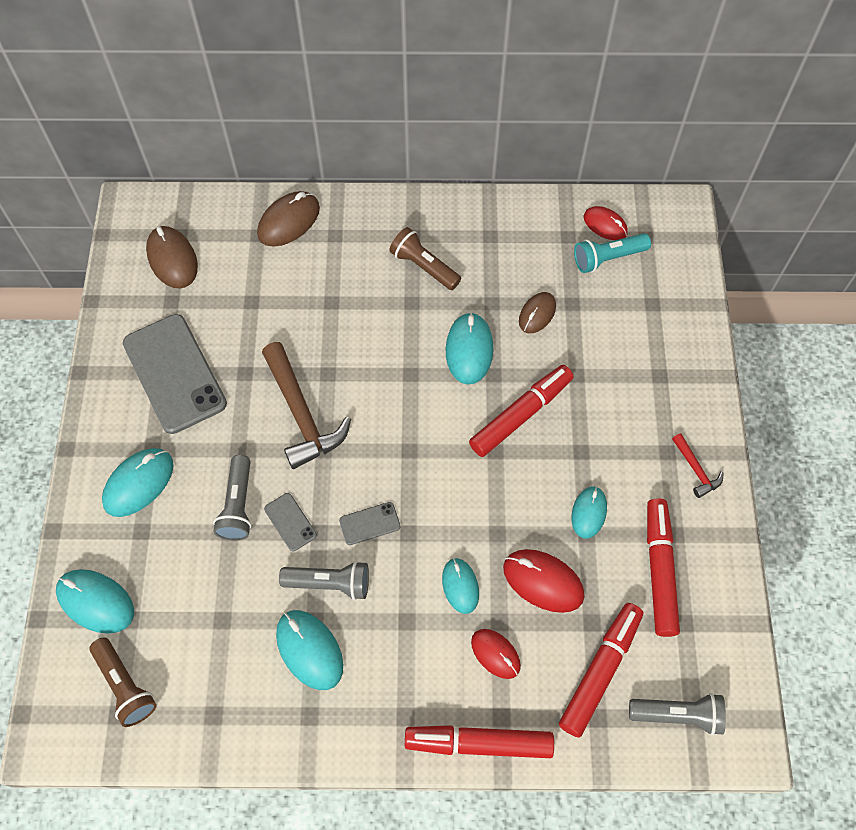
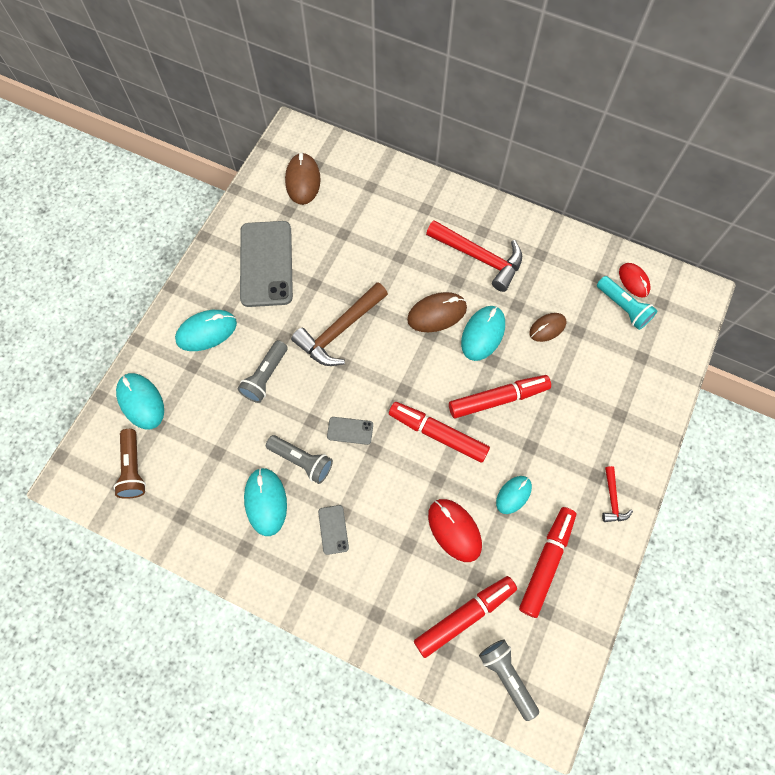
camera: 25 degrees right, 5 degrees up
(289, 221) = (397, 185): brown mouse -> brown mouse (437, 314)
(290, 522) = (295, 404): grey phone -> grey phone (333, 529)
(301, 414) = (339, 330): brown hammer -> brown hammer turned 45 degrees clockwise
(424, 266) = (479, 257): brown flashlight -> red hammer
(460, 586) = (392, 505): turquoise mouse -> none
(478, 743) = (351, 625): red marker -> red marker (438, 434)
(495, 654) = (394, 567): red mouse -> none
(608, 258) = (623, 307): turquoise flashlight -> turquoise flashlight turned 135 degrees counterclockwise
(677, 715) = (507, 676): grey flashlight -> grey flashlight turned 150 degrees counterclockwise

